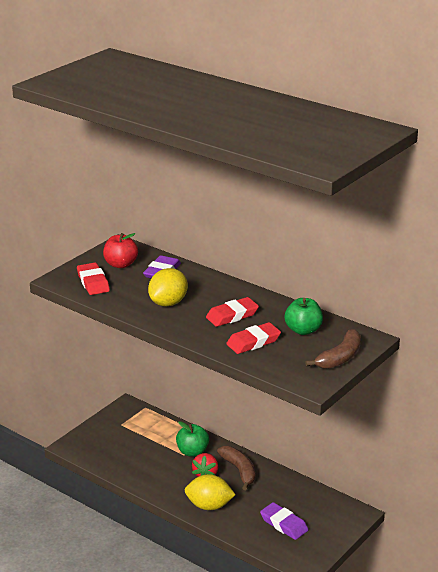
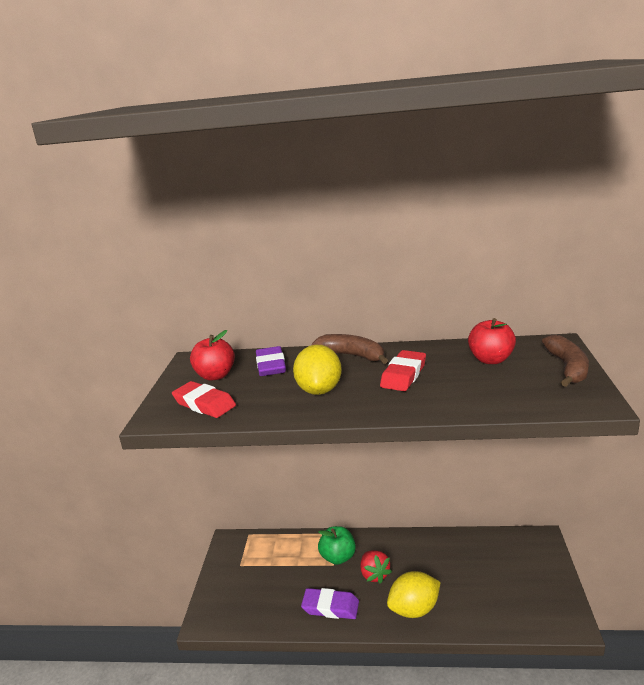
camera: 30 degrees left, 5 degrees down
(239, 471) = (400, 553): brown banana -> brown banana (352, 356)
(253, 342) = (466, 389): red eraser -> none
(283, 524) = (500, 588): purple eraser -> purple eraser (330, 607)
(303, 330) = (491, 360): green apple -> red apple

